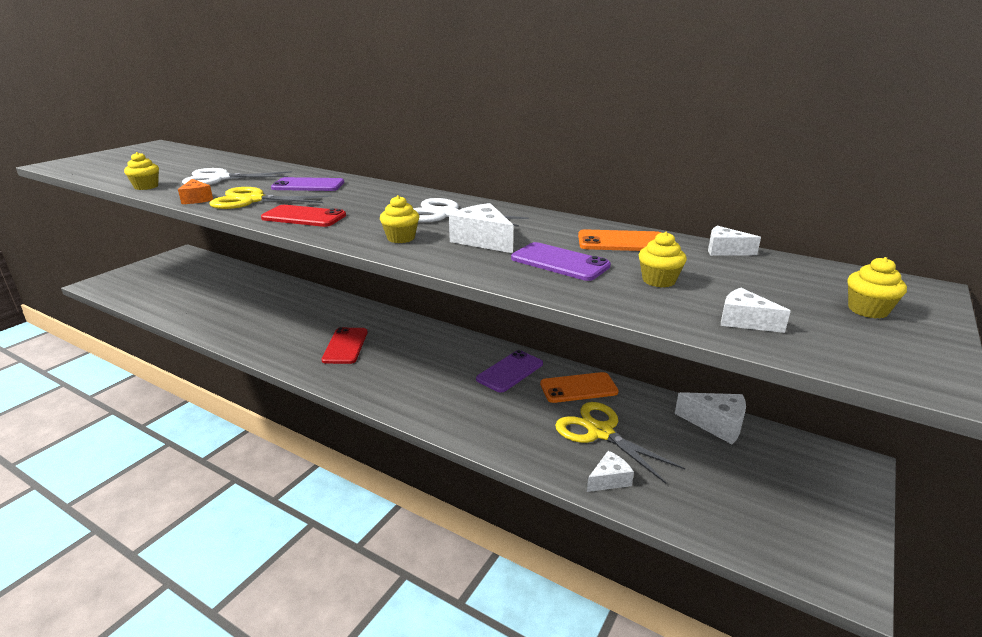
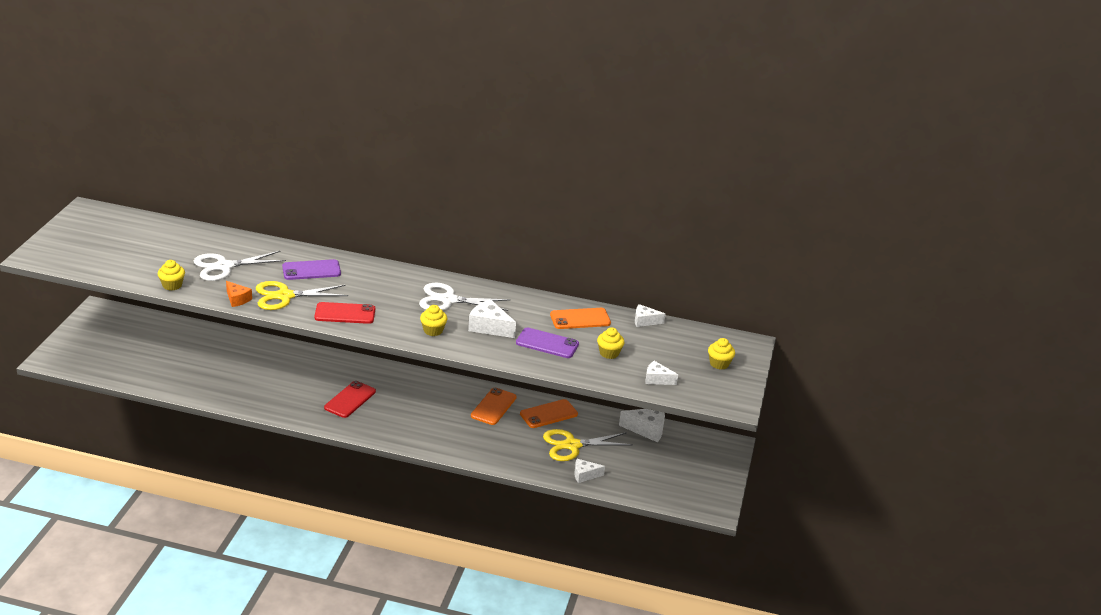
camera: 20 degrees left, 5 degrees up
(345, 346) = (350, 400): red phone -> red phone turned 45 degrees clockwise
(510, 371) = (493, 407): purple phone -> orange phone
(600, 432) = (572, 445): yellow scissors -> yellow scissors turned 45 degrees counterclockwise
(609, 480) = (584, 475): white cheese -> white cheese turned 135 degrees counterclockwise

